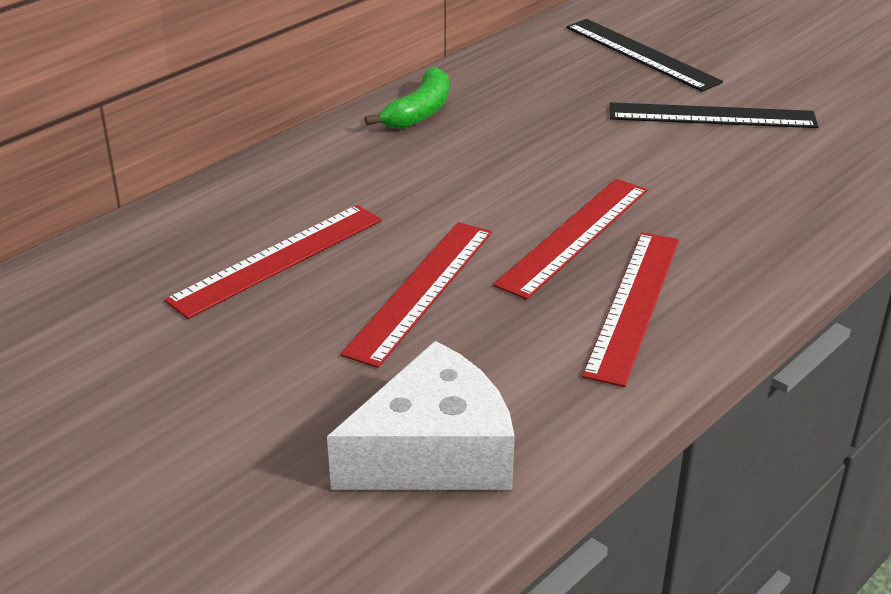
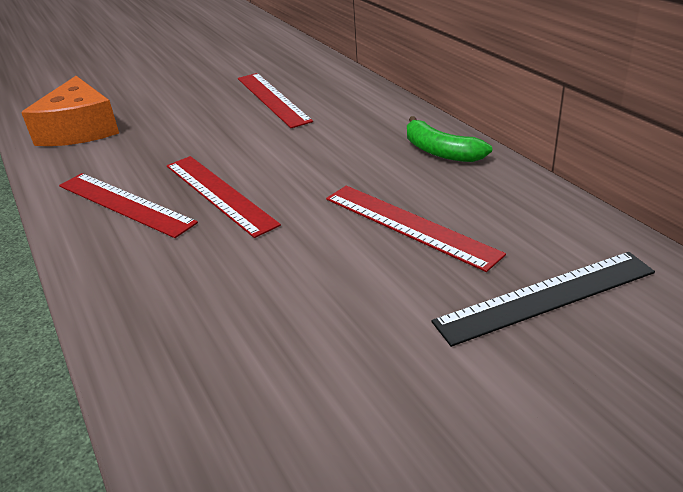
camera: 110 degrees right, 0 degrees up
(421, 290) = (207, 135): red ruler -> red ruler (409, 225)
(433, 452) = (79, 129): white cheese -> orange cheese
(712, 116) = (370, 314): black ruler -> none

